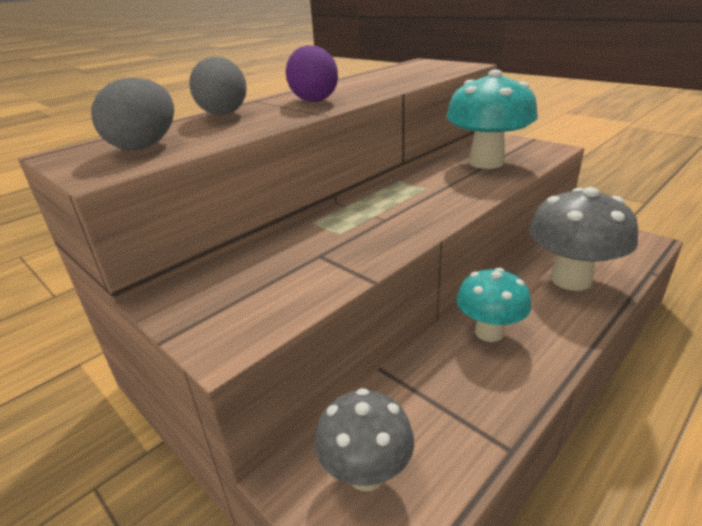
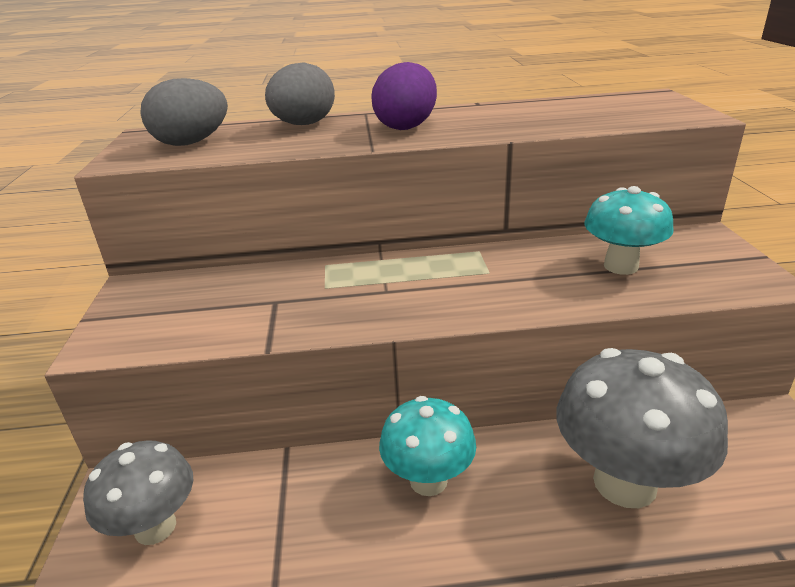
camera: 40 degrees right, 0 degrees up
(486, 162) = (621, 266): turquoise mushroom -> turquoise mushroom, size x0.64

